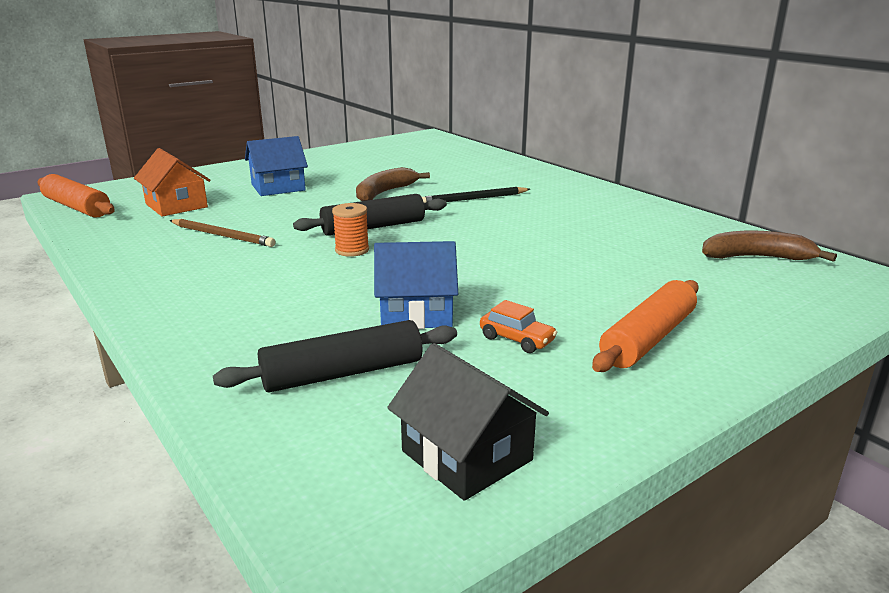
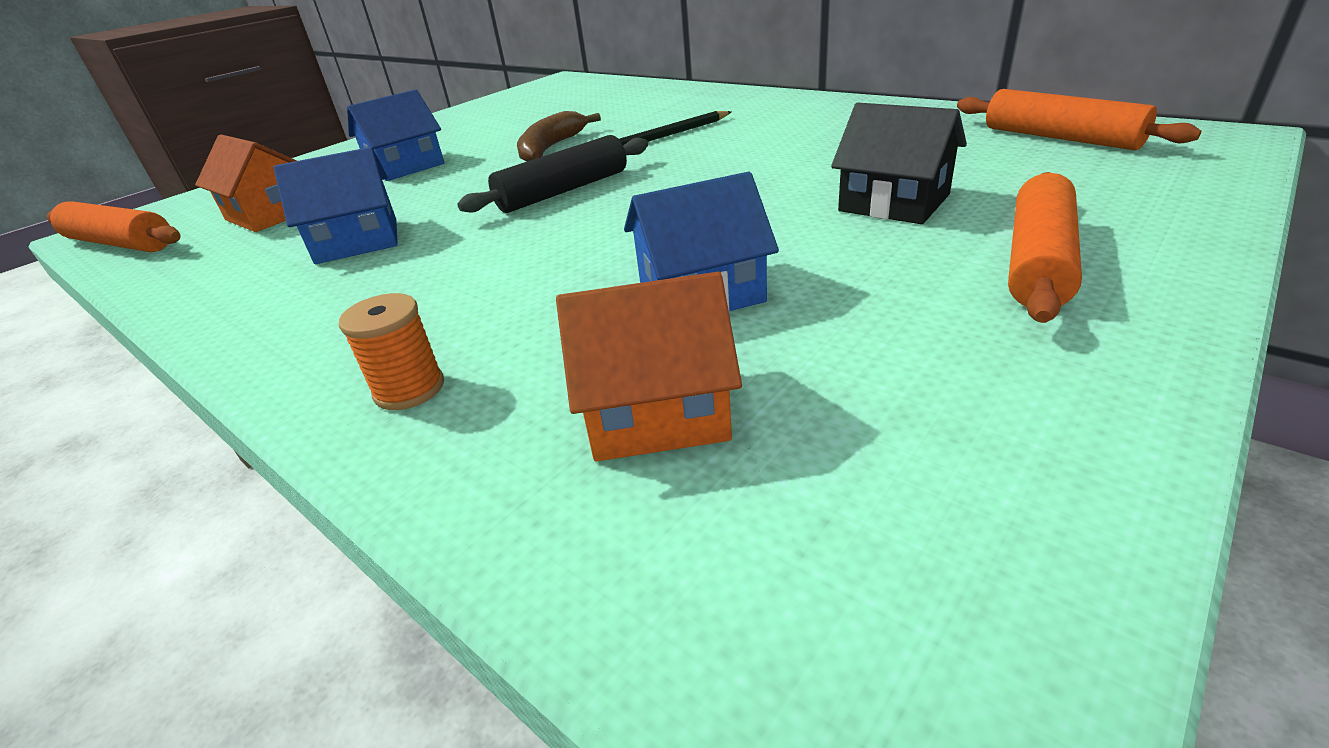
camera: 10 degrees left, 10 degrees up
(222, 236) = (357, 241): brown pencil -> blue house
(343, 373) = (656, 410): black rolling pin -> orange house
(352, 250) = (553, 225): orange spool -> orange spool (409, 389)
(466, 455) = (955, 511): black house -> black house (894, 203)
(517, 339) = (869, 300): orange car -> none
(756, 257) = (1060, 138): brown banana -> orange rolling pin

